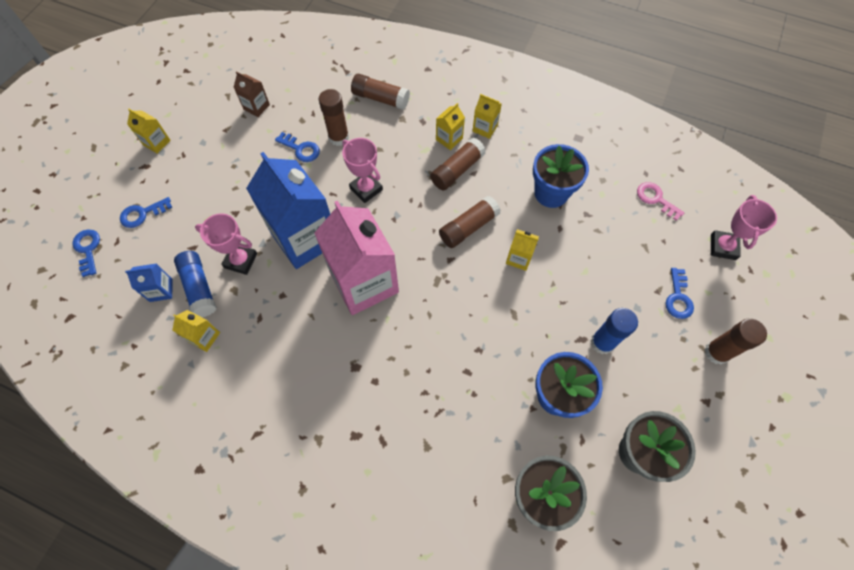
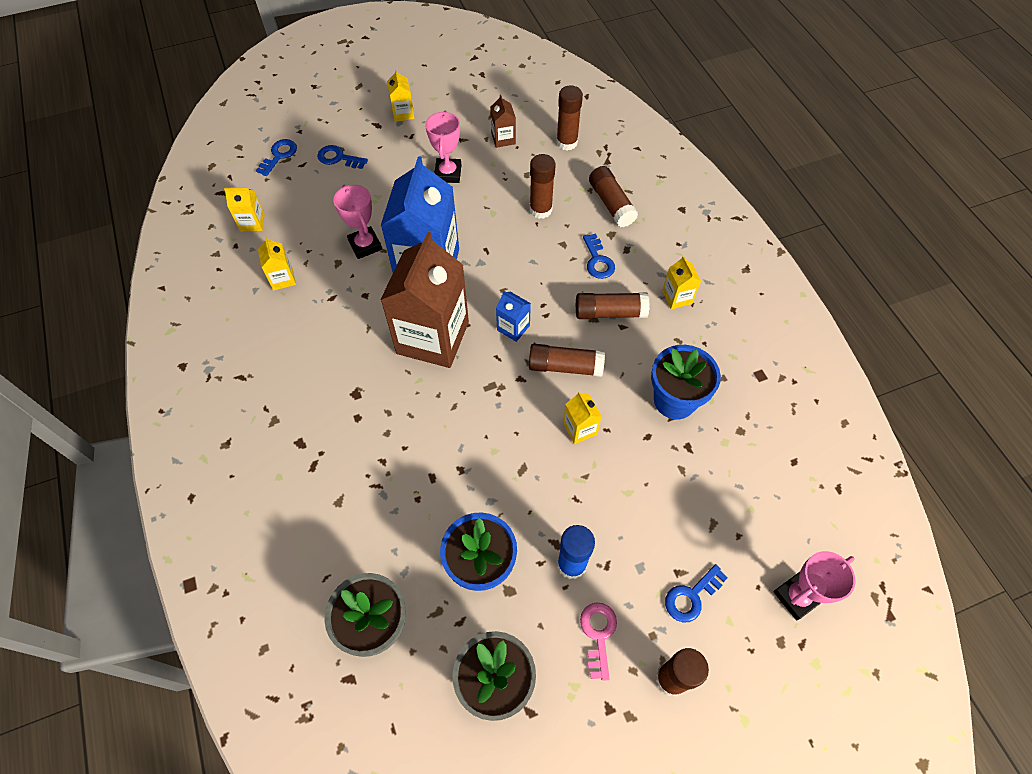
camera: 45 degrees right, 5 degrees down
(161, 290) = (292, 222): blue carton -> blue carton (513, 328)
(199, 288) = (317, 241): blue glue stick -> none
(301, 149) = (500, 196): blue key -> blue key (597, 260)
(305, 78) = (566, 142): none -> brown glue stick
(364, 283) = (433, 338): pink carton -> brown carton
(366, 189) = (516, 267): pink trophy -> pink trophy (448, 173)
(449, 139) = (633, 281): yellow carton -> yellow carton (252, 223)
(655, 199) = (776, 492): pink key -> pink key (598, 634)

